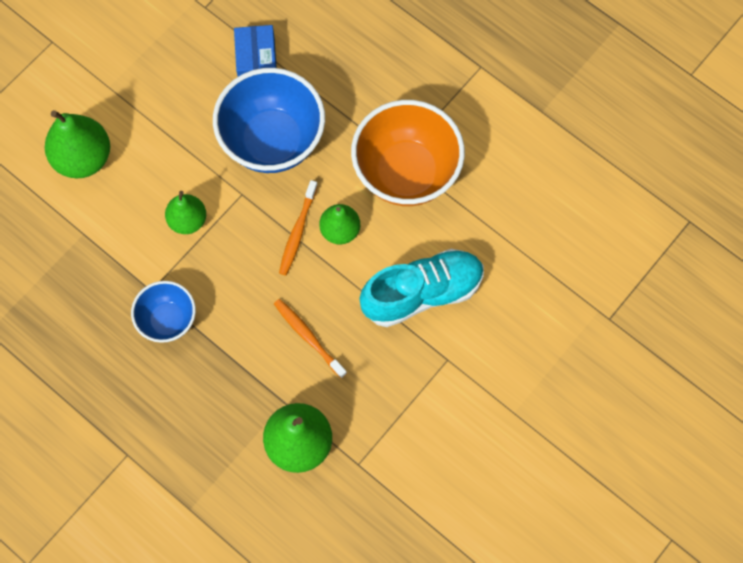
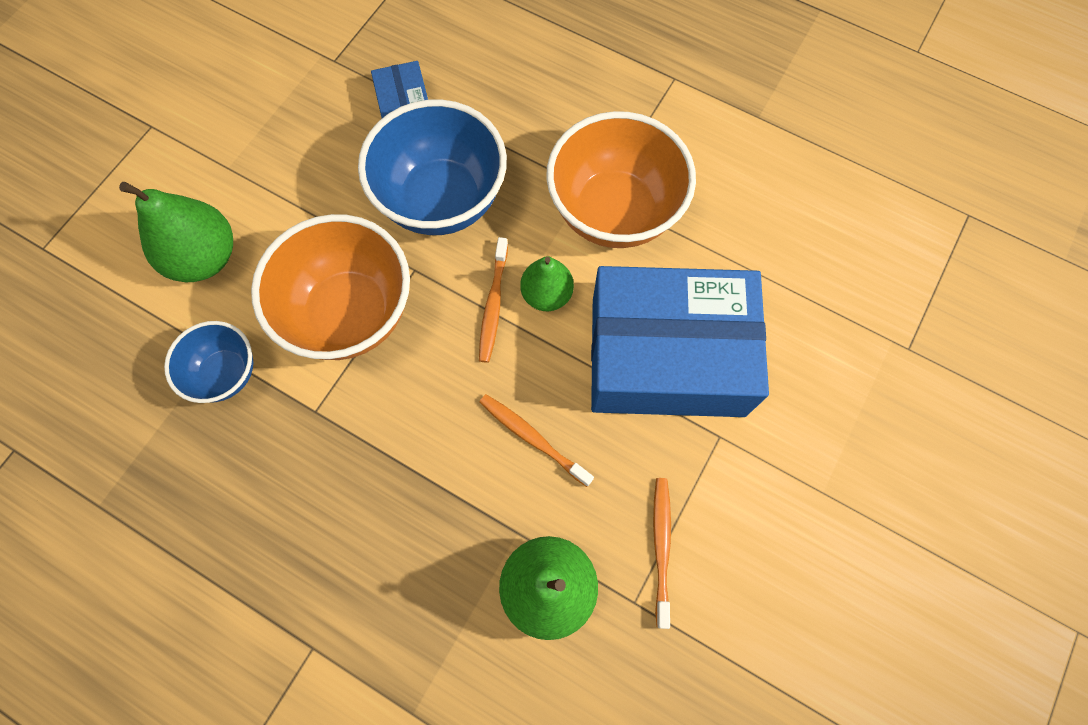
camera: 10 degrees left, 0 degrees up
(168, 320) = (342, 448): blue bowl -> blue bowl (226, 374)
(188, 220) = (350, 313): green pear -> orange bowl
(386, 430) = (661, 548): none -> orange toothbrush
(422, 293) = (667, 356): turquoise shoe -> blue box

